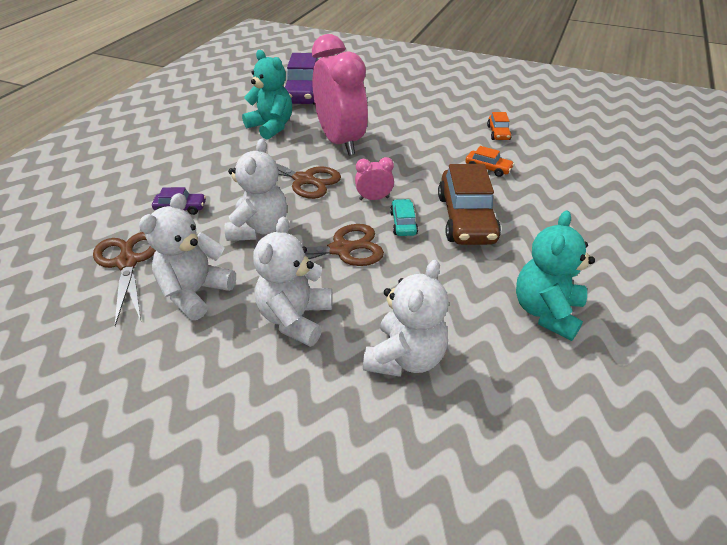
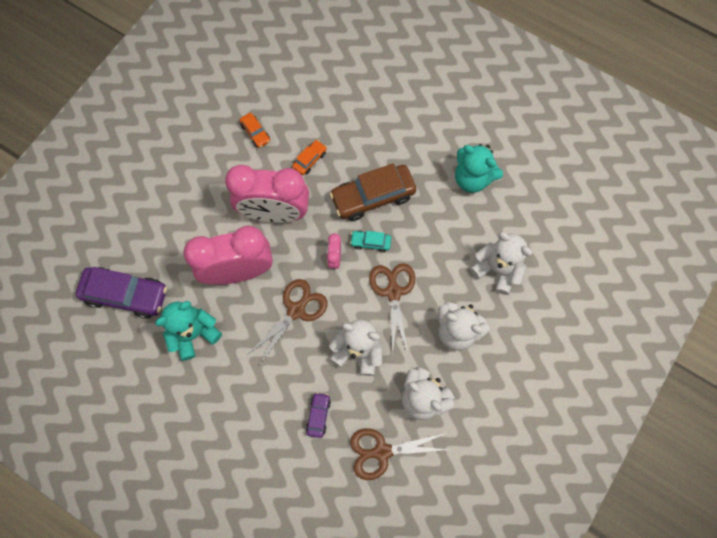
camera: 80 degrees left, 30 degrees up
(413, 154) = (274, 213): none -> pink clock
(466, 218) = (373, 196): brown car -> brown car turned 150 degrees clockwise
(498, 133) = (255, 133): orange car -> orange car turned 45 degrees clockwise

